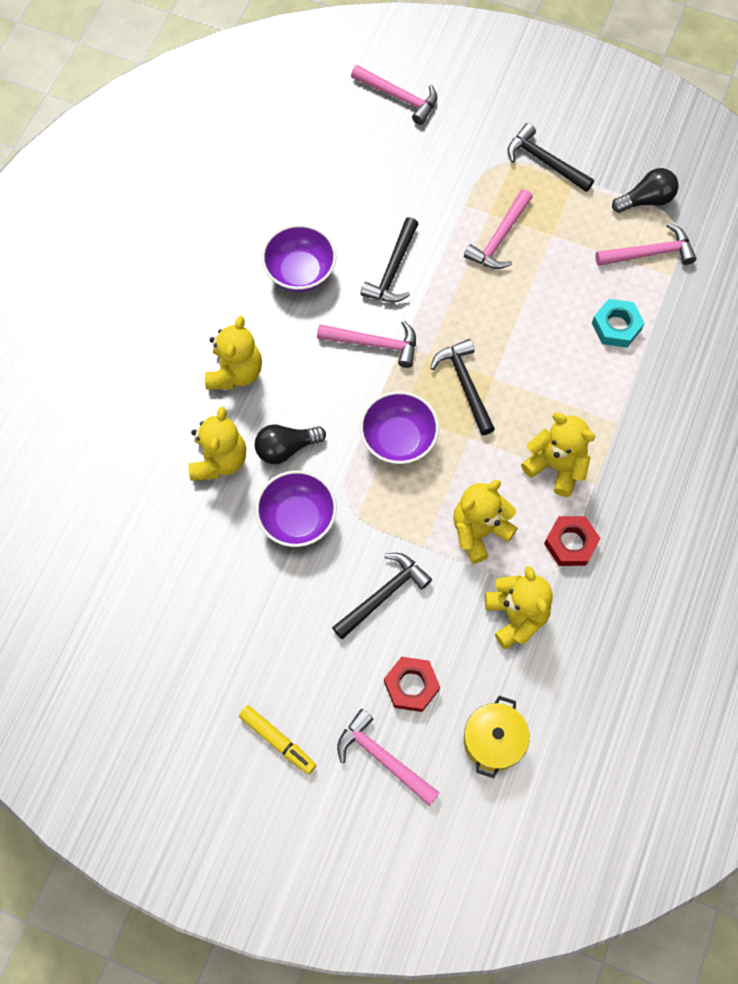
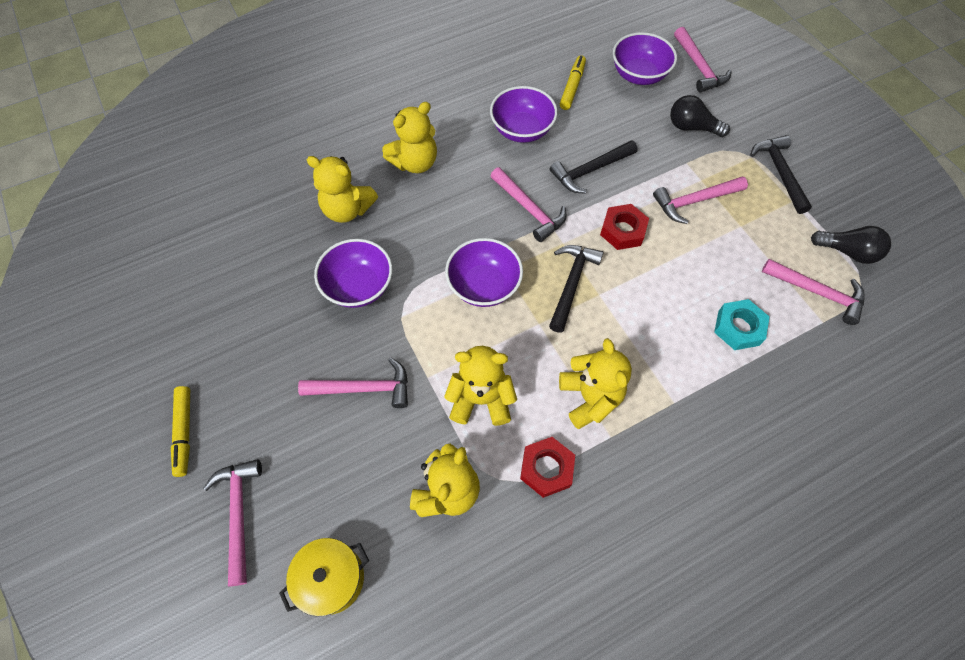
camera: 40 degrees right, 5 degrees down
(219, 460) = (347, 209): yellow teddy bear -> yellow teddy bear turned 60 degrees clockwise
(286, 448) = (399, 234): black light bulb -> black light bulb (691, 127)
(306, 195) = (572, 87): none -> yellow marker
(354, 142) = (639, 75): none -> purple bowl
(383, 594) = (364, 388): black hammer -> pink hammer
(411, 686) = (315, 475): red nut -> red nut (622, 230)

